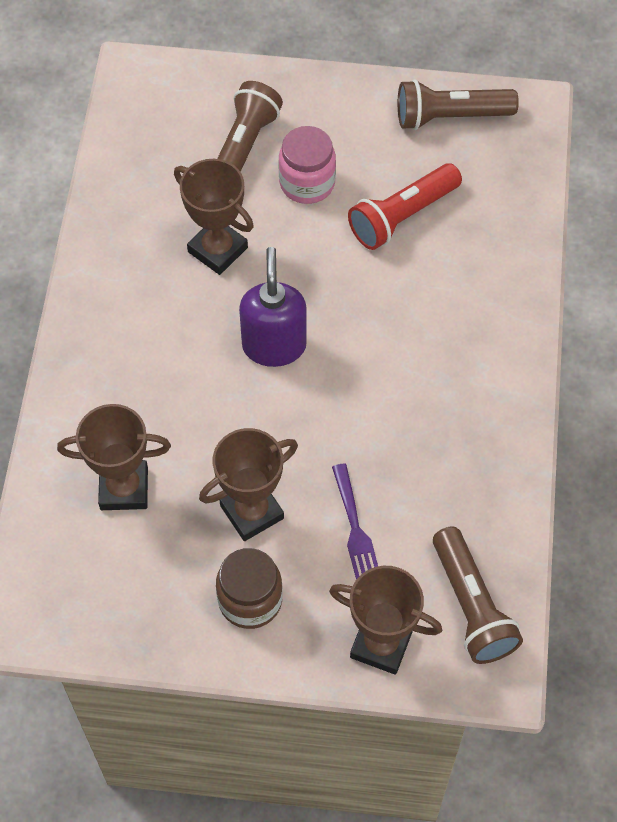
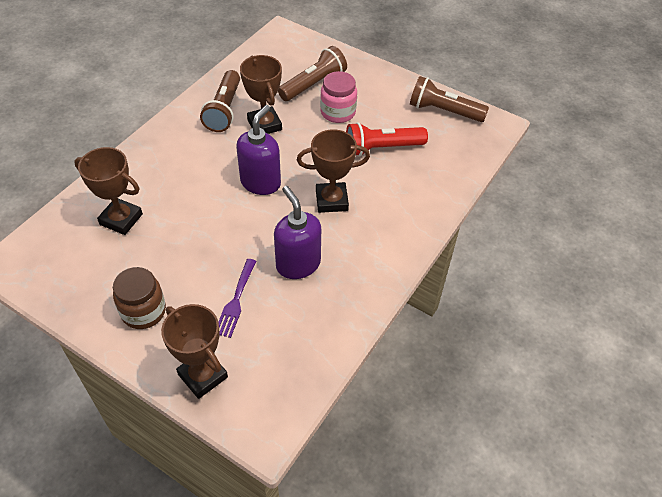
camera: 25 degrees right, 10 degrees down
(252, 512) = (182, 263): brown trophy -> brown trophy (331, 200)
(400, 443) = (298, 264): none -> purple soap dispenser
(471, 606) = (277, 380): brown flashlight -> brown flashlight (224, 110)

